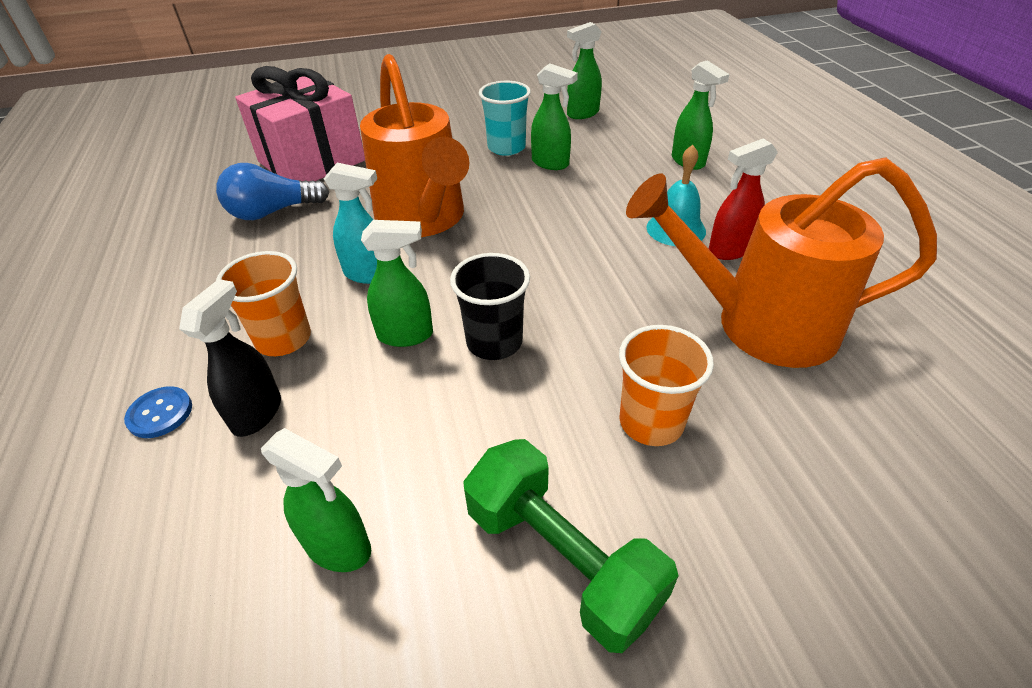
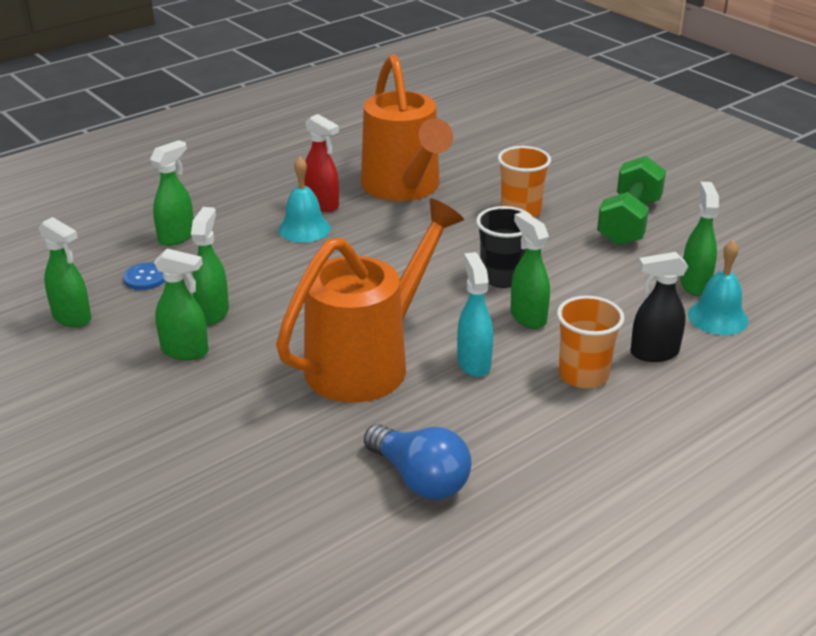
camera: 115 degrees left, 10 degrees down
(160, 413) = (699, 399): blue button -> blue button (145, 278)
(251, 526) = (717, 317): none -> turquoise bell
(311, 161) = (286, 505): pink gift -> none
(506, 147) = (185, 351): turquoise cup -> green spray bottle

